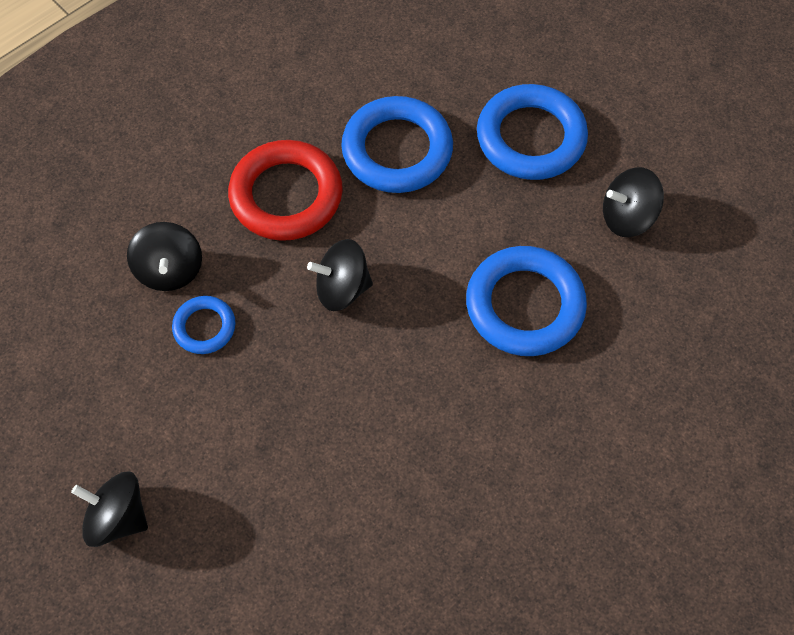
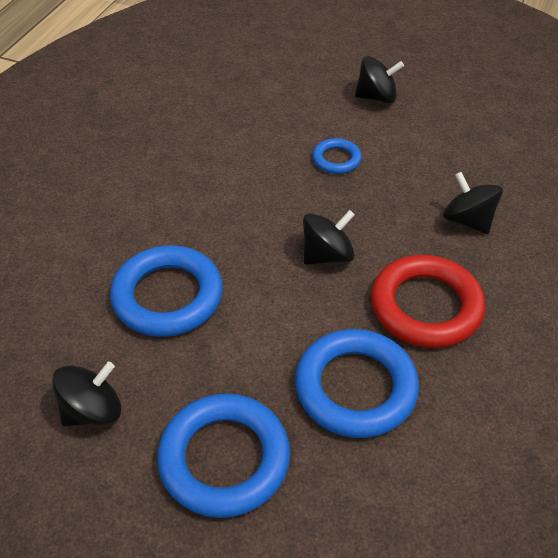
camera: 155 degrees right, 15 degrees down
(204, 327) = (410, 196): blue ring -> blue ring (336, 159)

